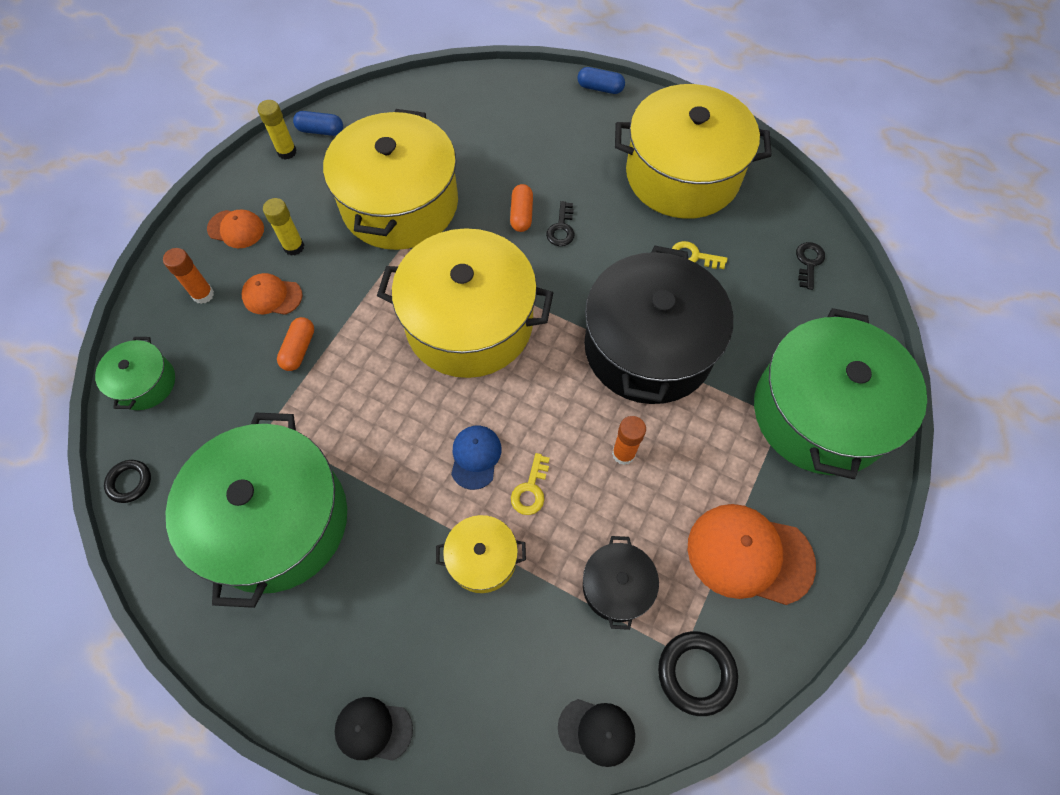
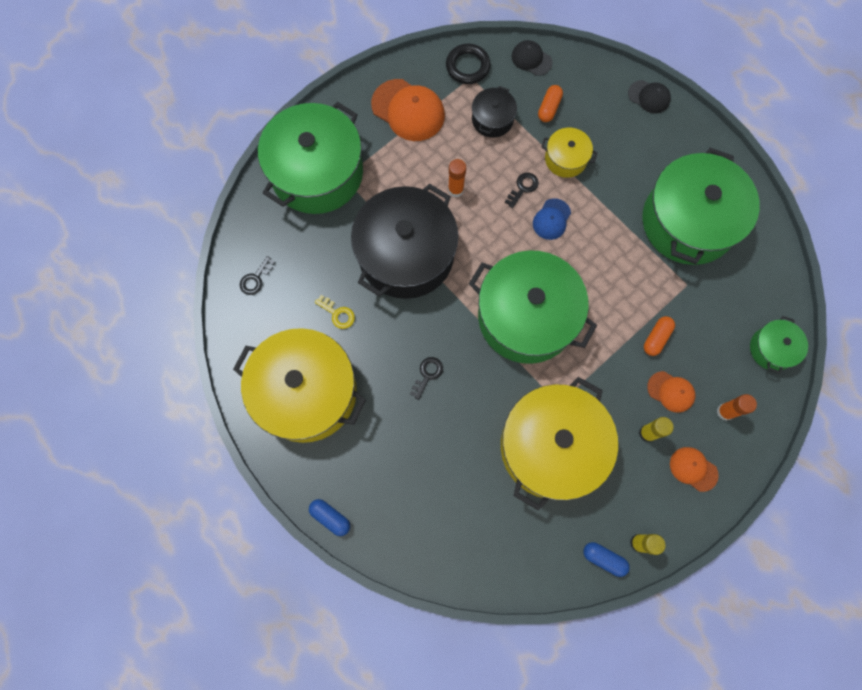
camera: 160 degrees left, 10 degrees up
(130, 482) = (782, 278): black ring -> none
(469, 323) = (526, 316): yellow pot -> green pot
(521, 214) = (454, 399): orange capsule -> orange capsule (549, 108)
(531, 489) = (523, 188): yellow key -> black key

